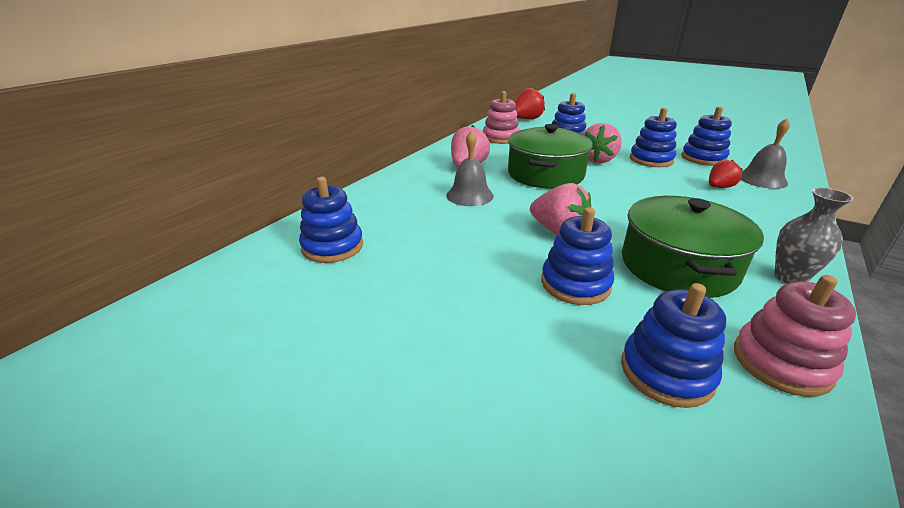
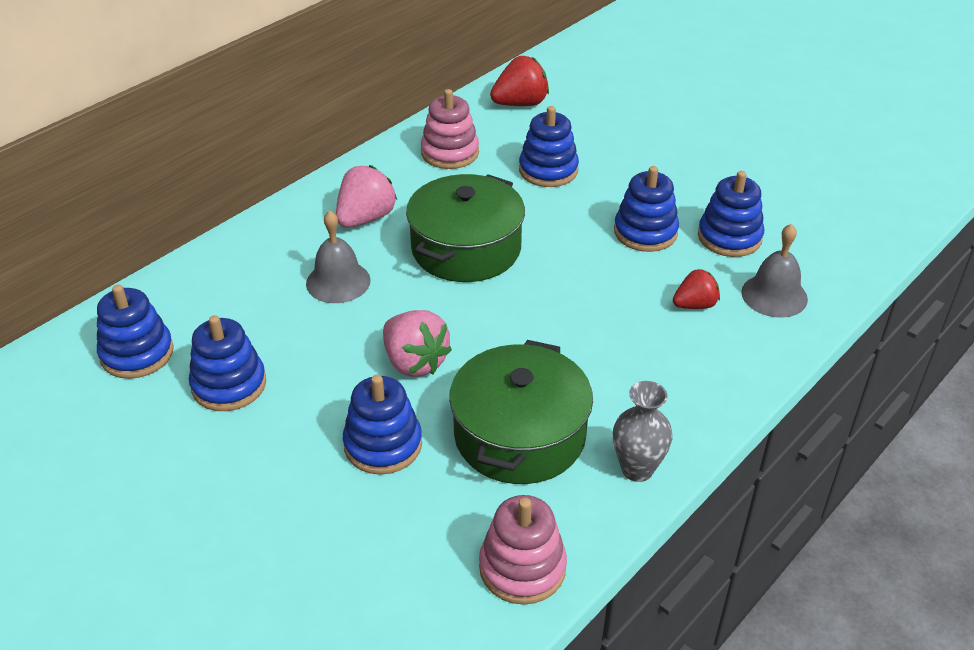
camera: 10 degrees right, 10 degrees up
(598, 160) = (564, 224): pink strawberry -> none
(666, 372) = (401, 560): blue stacking toy -> blue stacking toy (229, 385)

